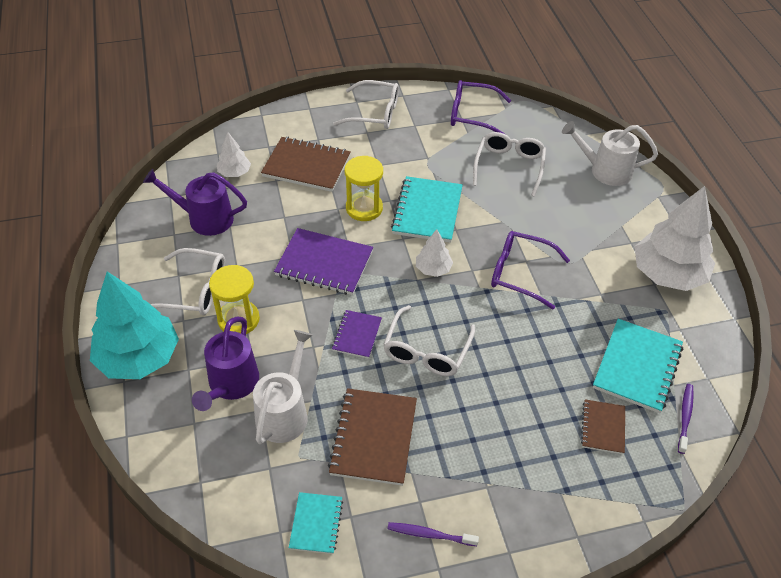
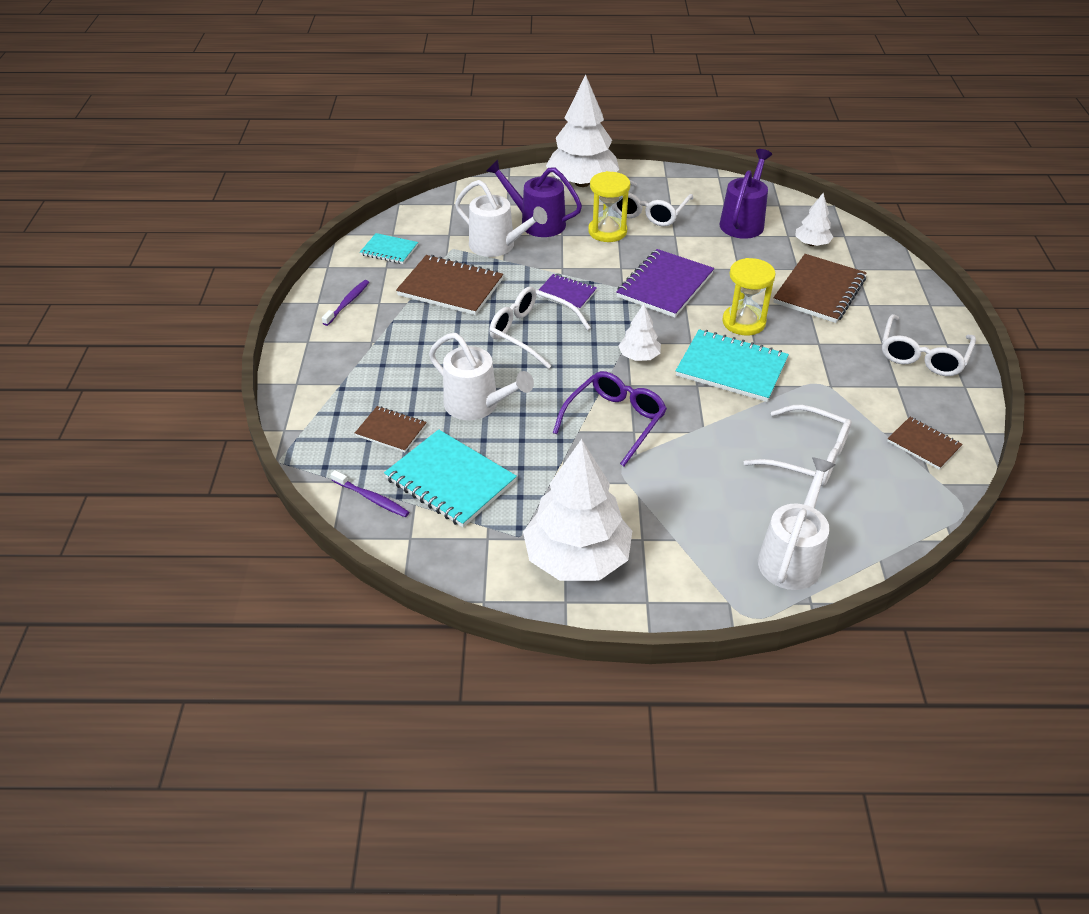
camera: 105 degrees right, 5 degrees down
(138, 358) = (582, 183): turquoise tree -> white tree
(472, 115) = (923, 444): purple glasses -> brown notebook
(541, 370) = (477, 405): none -> white watering can

